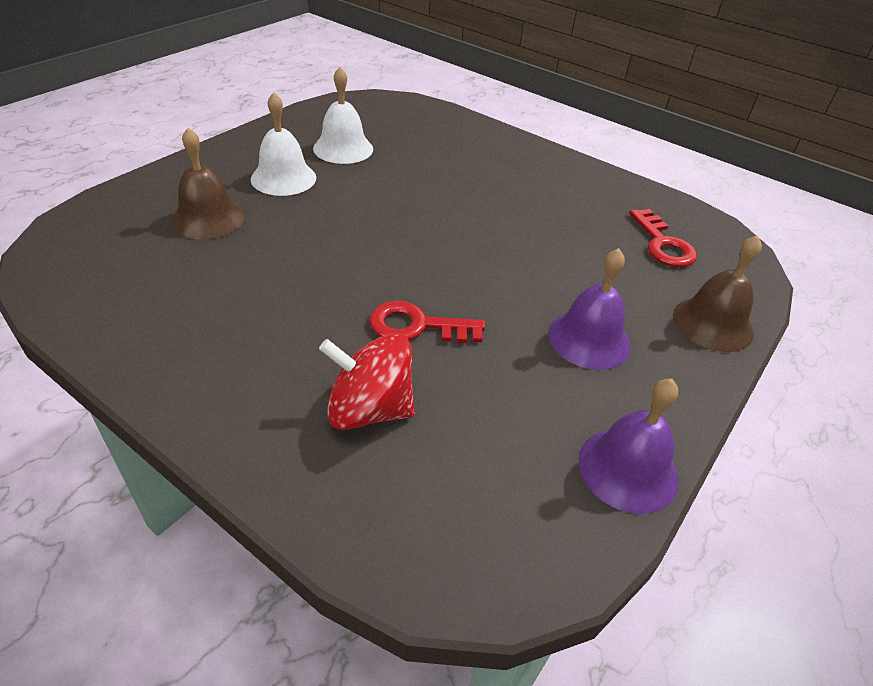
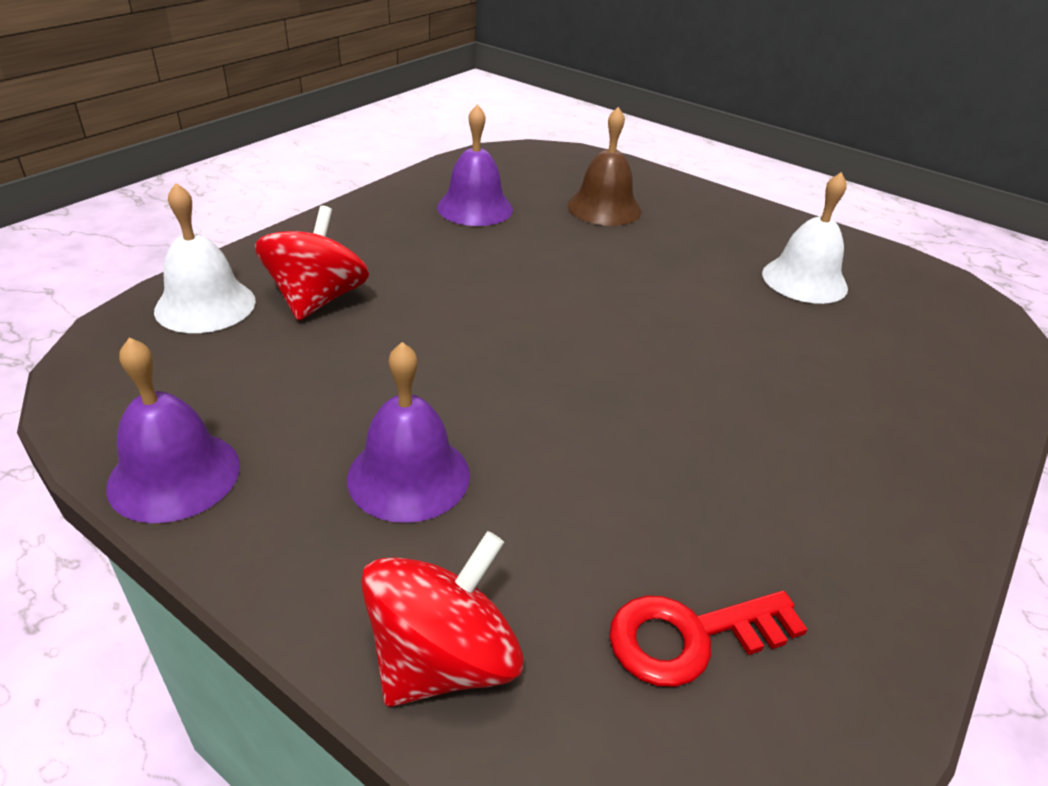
camera: 90 degrees right, 5 degrees down
(186, 299) = (475, 208): none -> purple bell
(283, 178) = (704, 243): white bell -> white bell (205, 305)
(417, 326) = (438, 330): red key -> none
(712, 323) = (443, 659): brown bell -> red spinning top

